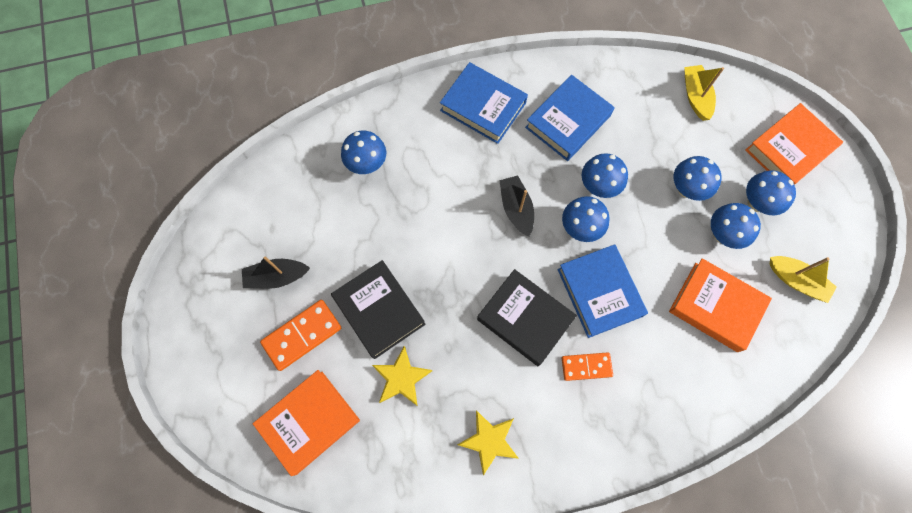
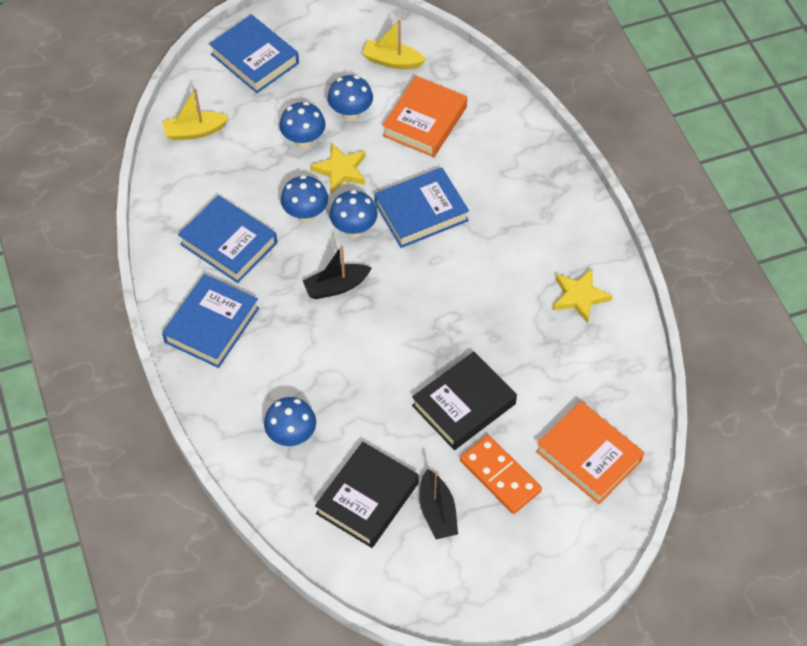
camera: 95 degrees left, 15 degrees down
(401, 378) = (531, 377): yellow star -> yellow star (341, 170)
(525, 319) = (456, 273): black book -> black book (367, 498)
(586, 367) = (497, 221): orange domino -> none
(756, 203) = (315, 86): blue mushroom -> none
(789, 150) = (255, 59): orange book -> blue book
(796, 281) = (392, 61): yellow boat -> yellow boat turned 105 degrees counterclockwise

